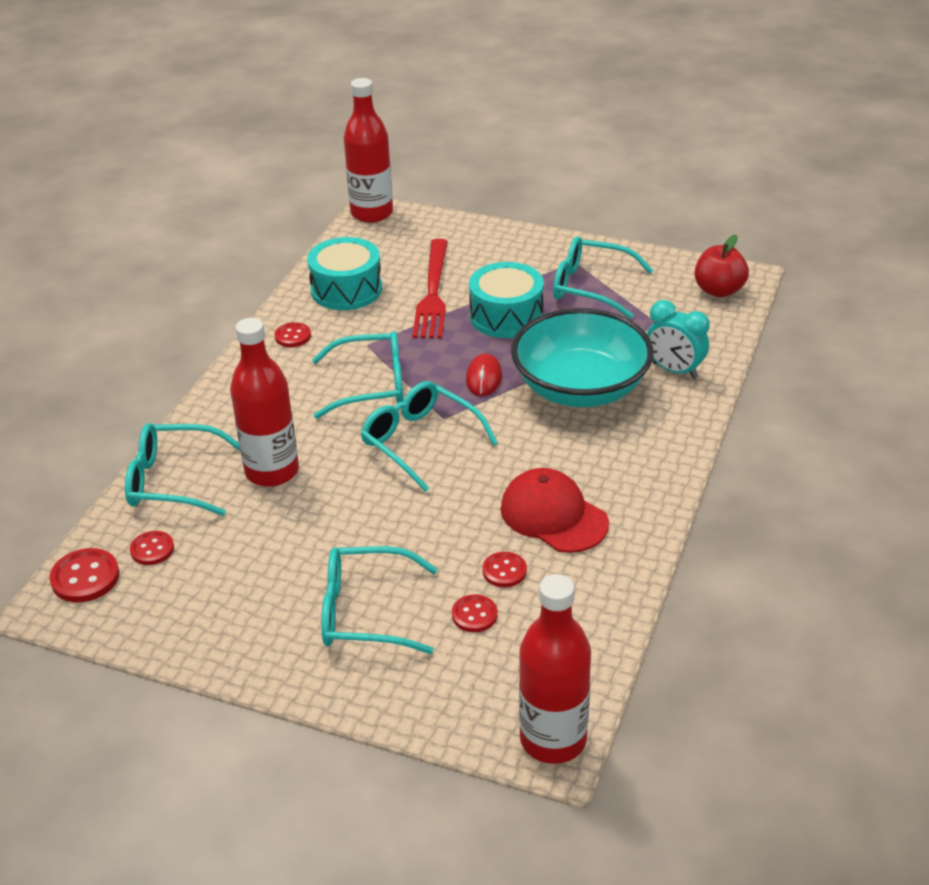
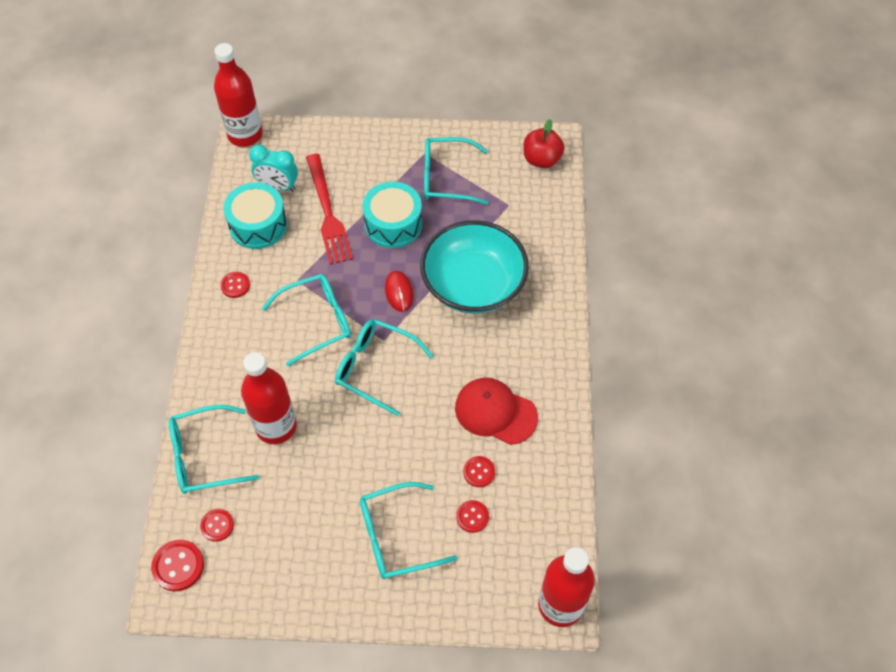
camera: 20 degrees left, 20 degrees up
(674, 370) = (535, 250): turquoise clock -> turquoise clock (278, 186)

